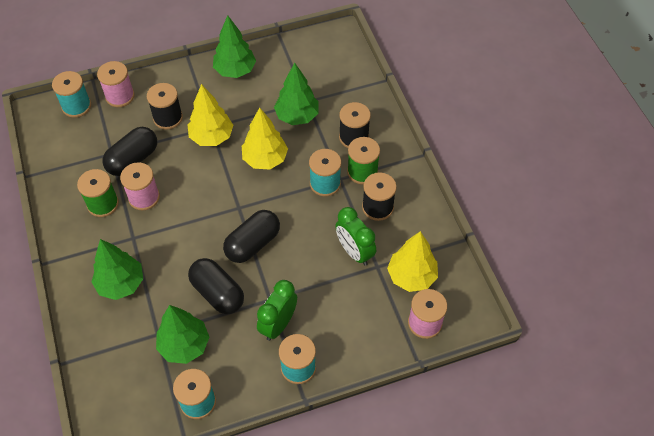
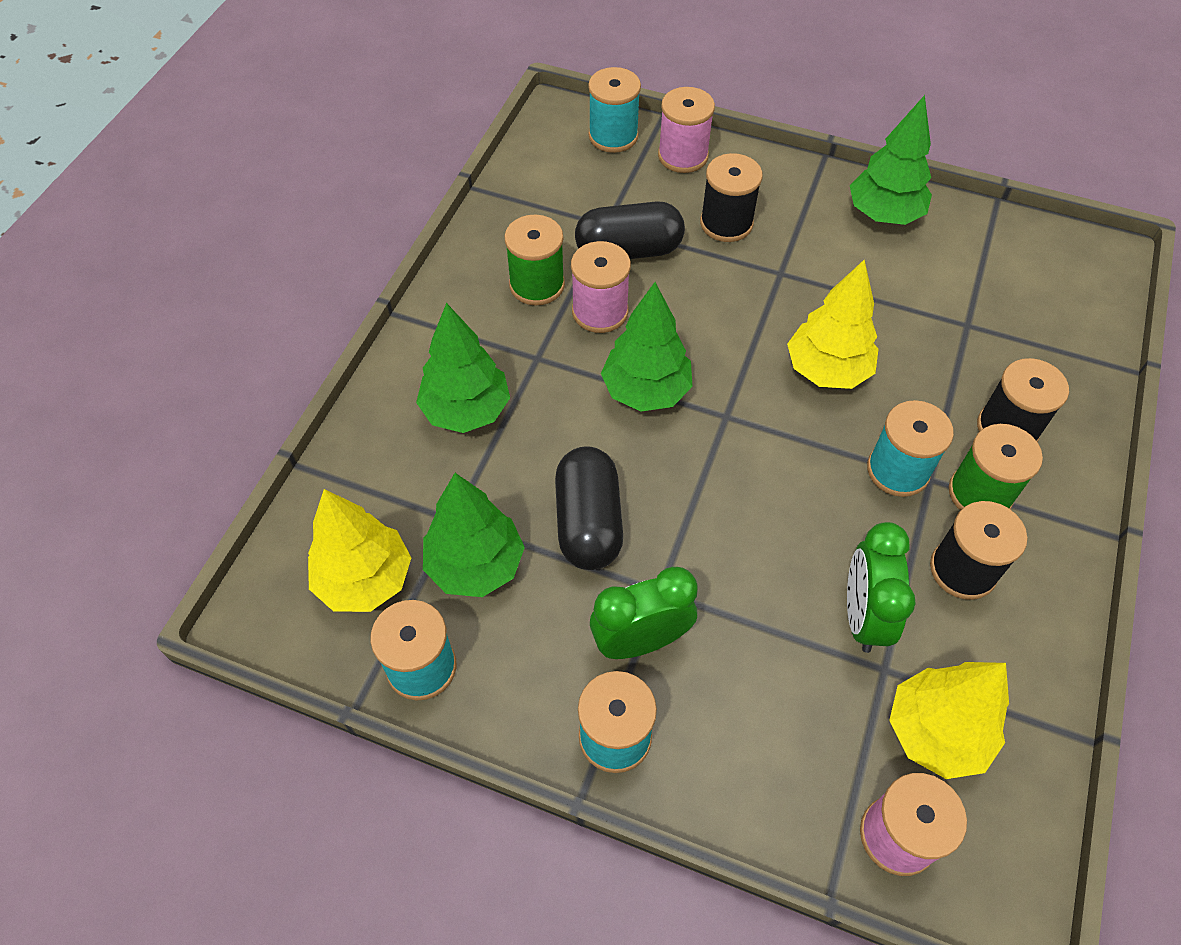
camera: 40 degrees right, 0 degrees up
(211, 137) = (769, 287): yellow tree -> yellow tree (365, 580)
(253, 244) = (703, 485): black capsule -> none
(297, 116) = (932, 337): green tree -> green tree (646, 391)

